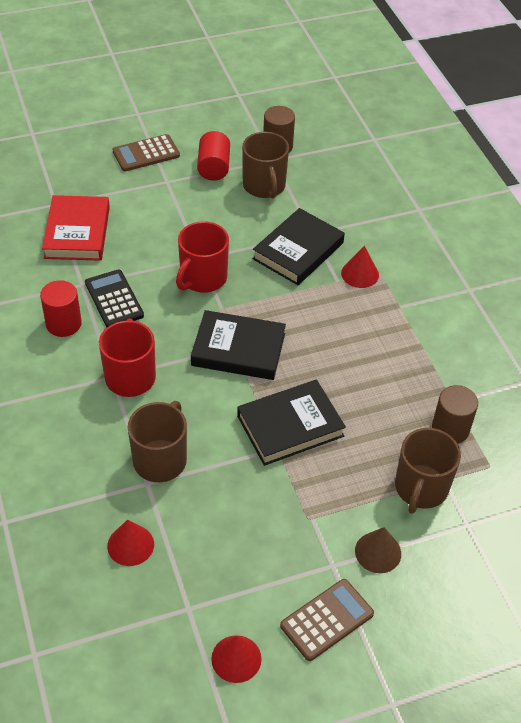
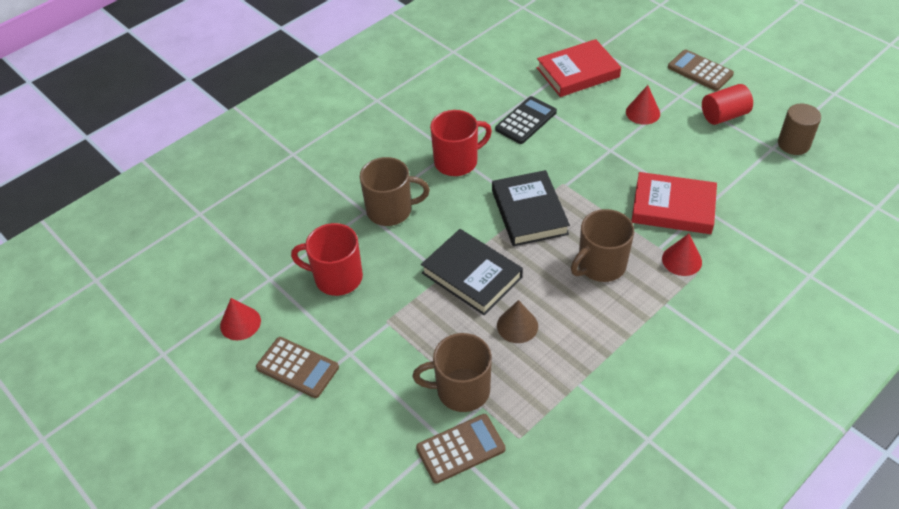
camera: 70 degrees right, 0 degrees up
(63, 324) = (481, 105): red cylinder -> none
(130, 545) = (307, 225): red cone -> red cone (643, 112)
(202, 278) = (589, 160): red mug -> red mug (337, 277)
(264, 186) = (732, 155): brown mug -> brown mug (600, 265)
(298, 251) = (673, 207): black book -> red book
(378, 552) = (378, 380): brown cone -> brown cone (517, 326)
(450, 429) = (543, 392): brown cylinder -> none
(483, 514) = (460, 448): none -> brown calculator

